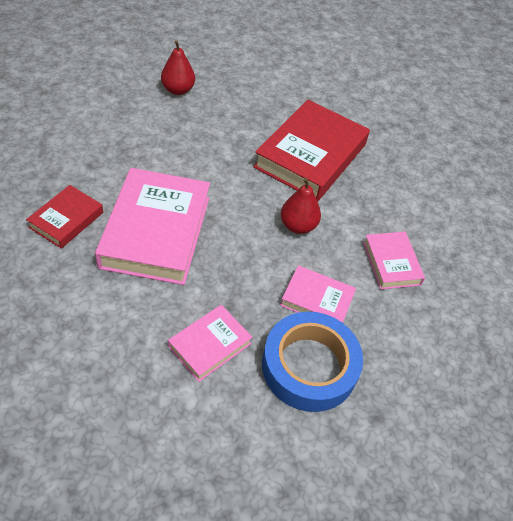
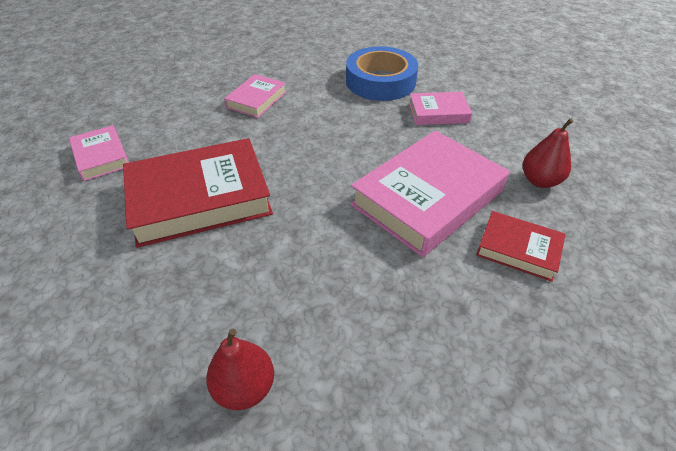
camera: 135 degrees left, 5 degrees down
(66, 220) = (518, 249): red book -> red book turned 45 degrees clockwise
(298, 226) = (294, 148): red pear -> red pear (540, 181)
(317, 300) = (337, 104): pink book -> pink book (101, 157)

